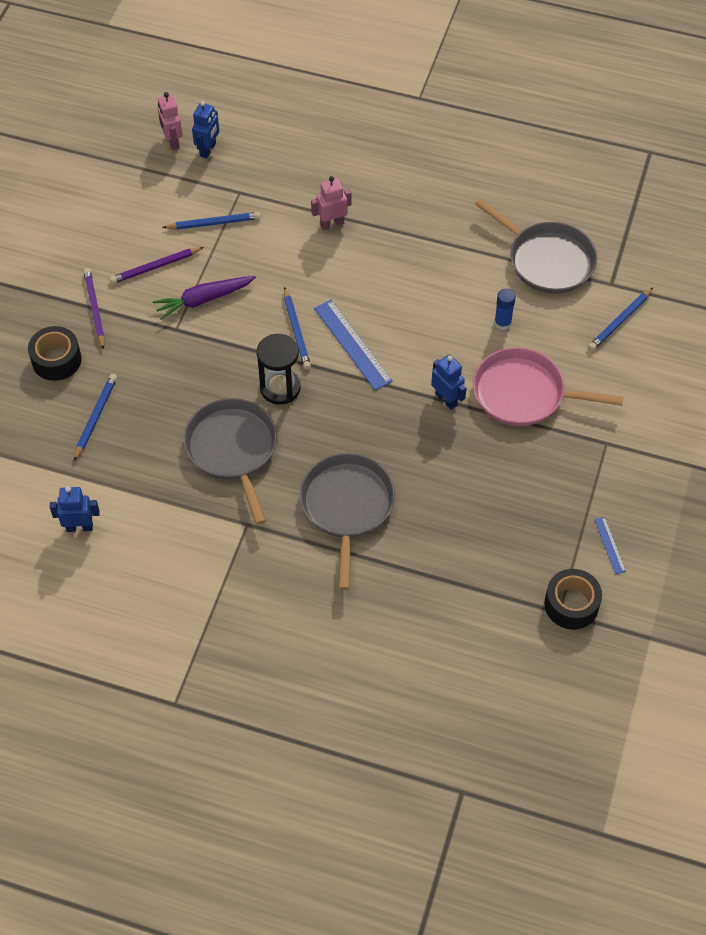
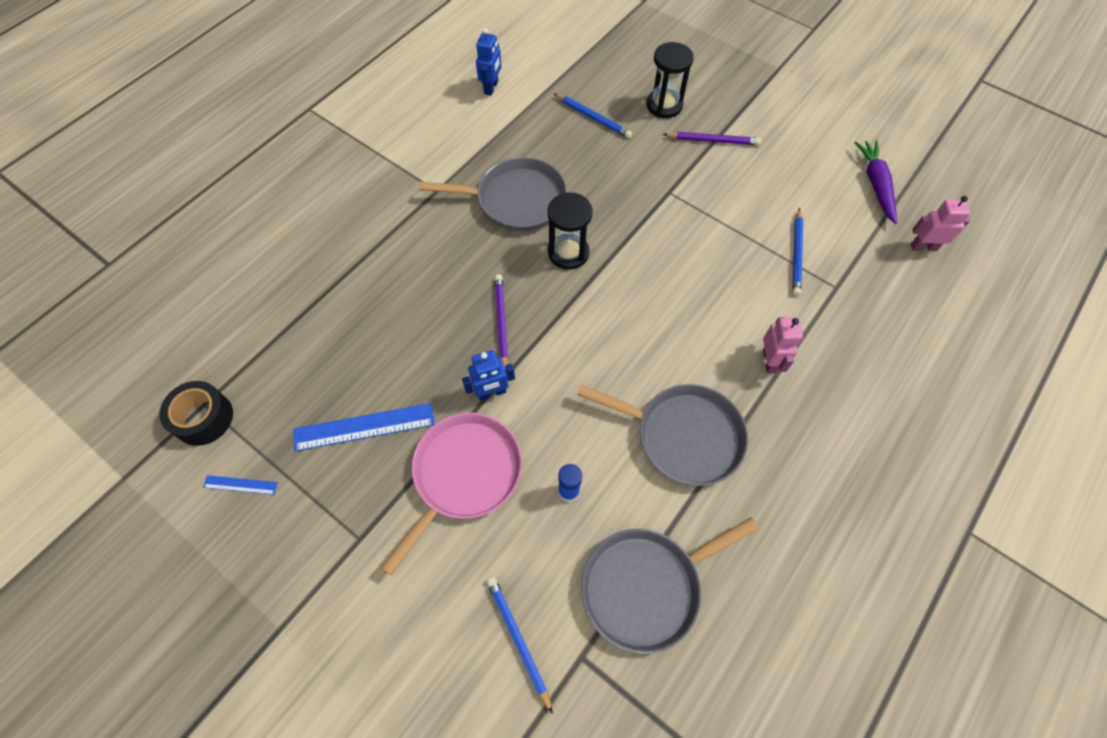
camera: 110 degrees right, 5 degrees up
(56, 360) = (664, 105): black tape -> black hourglass
(155, 267) = (750, 194): purple pencil -> purple pencil (501, 322)
(203, 300) = (697, 221): purple carrot -> purple carrot (875, 184)
(208, 150) = (905, 275): blue robot -> none
(296, 331) = (632, 285): blue pencil -> none
(347, 506) = (413, 267): grey pan -> grey pan (683, 436)
(352, 344) = (596, 329): blue ruler -> blue ruler (364, 427)

